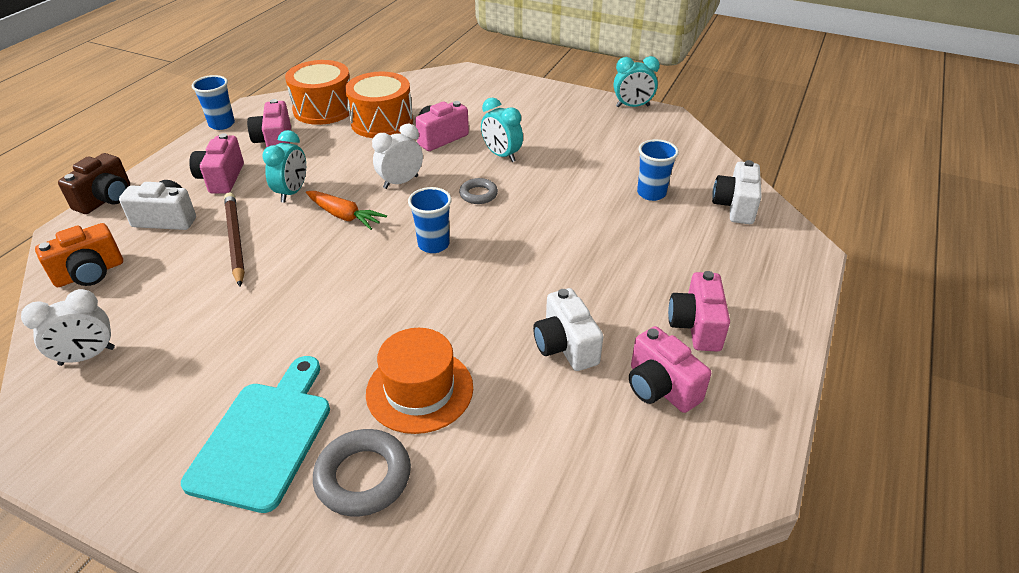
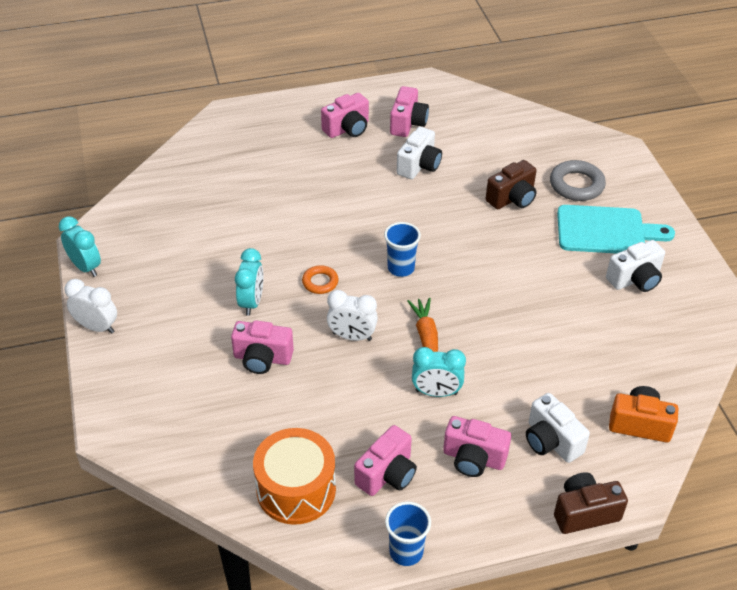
camera: 130 degrees left, 5 degrees up
(87, 356) = (673, 348): white clock -> white clock (97, 327)
(221, 178) = (473, 458): pink camera -> pink camera turned 60 degrees clockwise
(235, 240) = (518, 375): brown pencil -> none
(264, 437) = (606, 231): turquoise cutting board -> turquoise cutting board turned 150 degrees counterclockwise
(292, 192) = (436, 392): turquoise clock -> turquoise clock turned 150 degrees counterclockwise
(382, 122) = (275, 421): orange drum -> none
(419, 390) = (512, 198): orange hat -> brown camera
(478, 194) = (320, 282): grey ring -> orange ring
(651, 193) = (225, 198): blue cup -> none
(735, 206) = (203, 155): white camera -> white camera (635, 279)

